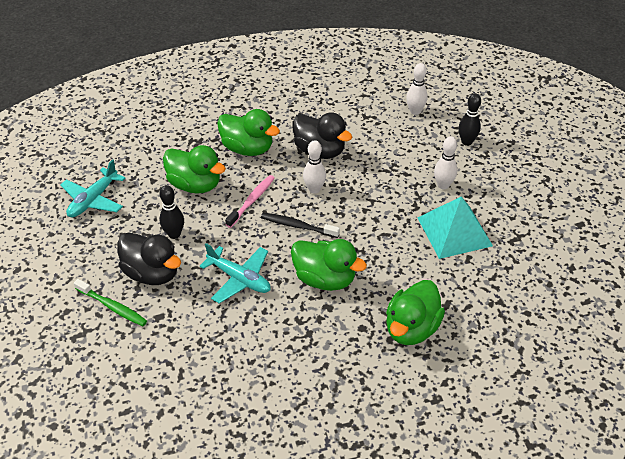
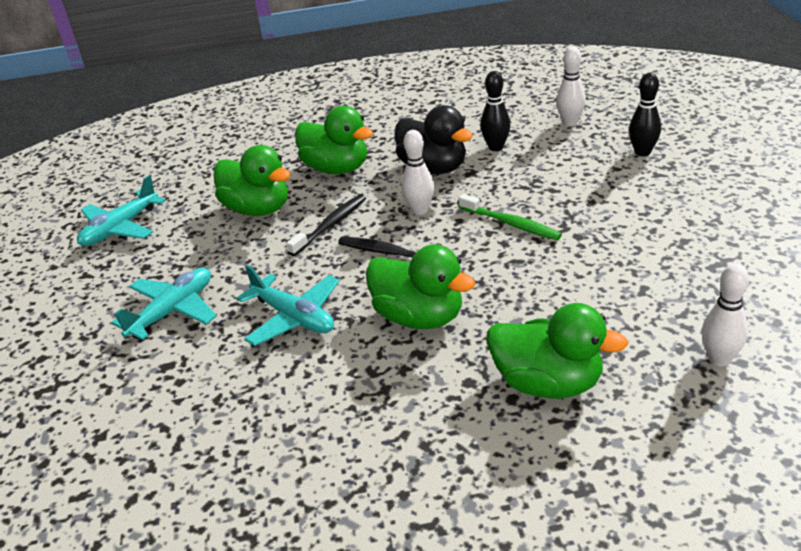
camera: 10 degrees right, 10 degrees down
(112, 307) = (105, 353): green toothbrush -> green toothbrush (511, 224)
(152, 273) = (173, 311): black duck -> turquoise plane
(174, 234) = (215, 265): black bowling pin -> black bowling pin (496, 147)
(252, 201) = (330, 225): pink toothbrush -> black toothbrush
(411, 328) = (548, 383): green duck -> green duck turned 105 degrees counterclockwise
(443, 185) = (606, 201): white bowling pin -> white bowling pin (719, 359)
(454, 231) = (622, 256): turquoise pyramid -> none

